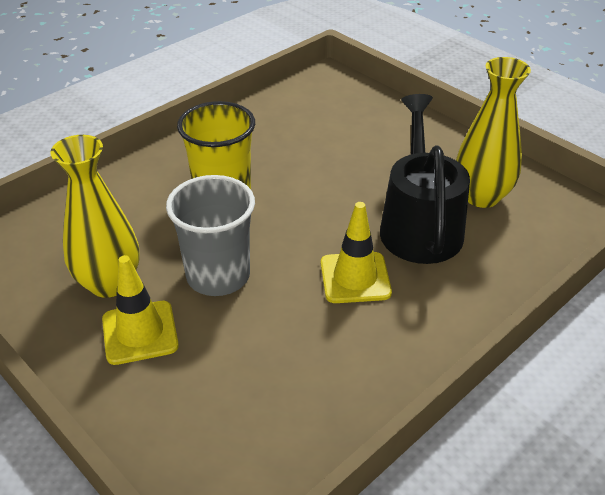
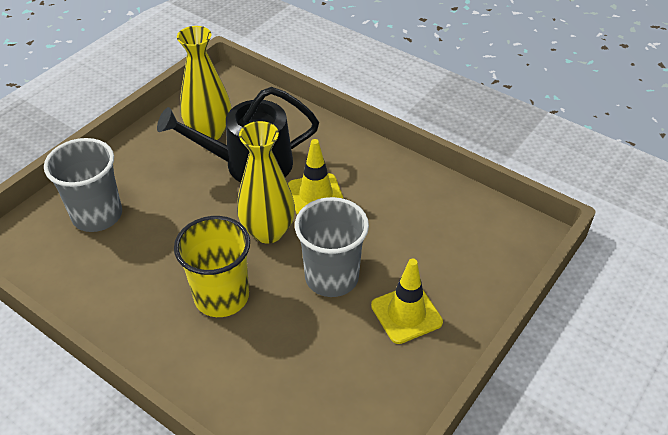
camera: 100 degrees left, 5 degrees up
(109, 283) = (358, 352): yellow vase -> yellow vase (268, 231)
(354, 121) = (97, 215): none -> grey cup

